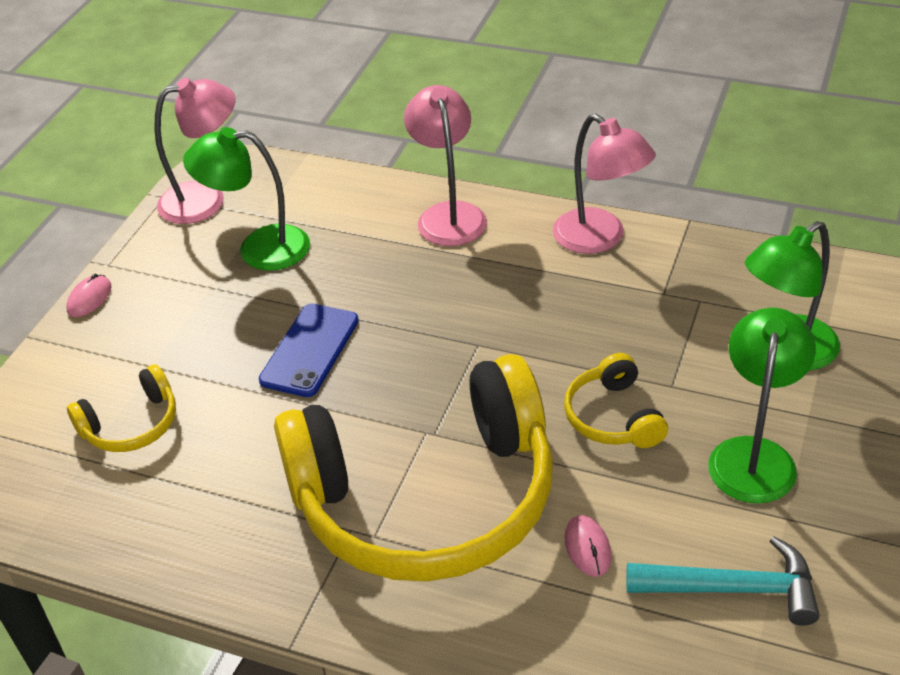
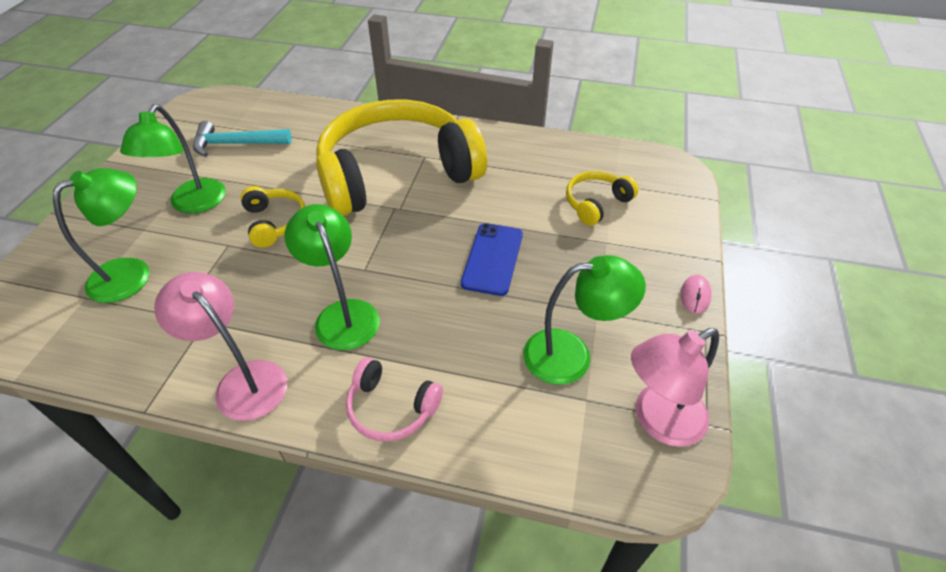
camera: 170 degrees right, 5 degrees up
(448, 214) = (391, 408): pink lamp -> pink headphones
(502, 294) = (342, 314): none -> green lamp
(587, 547) = (307, 156): pink mouse -> none

